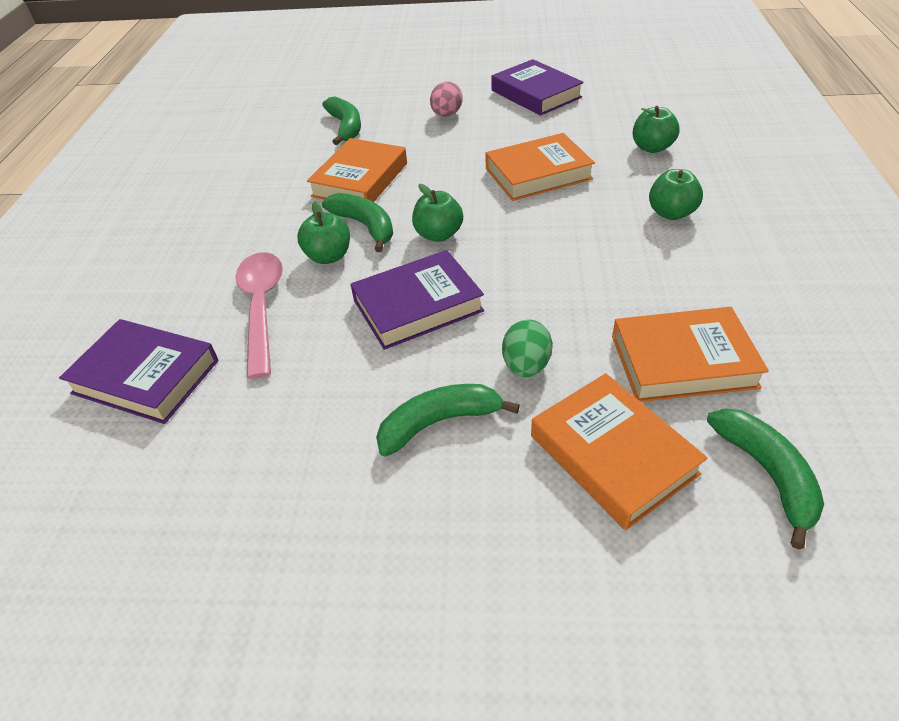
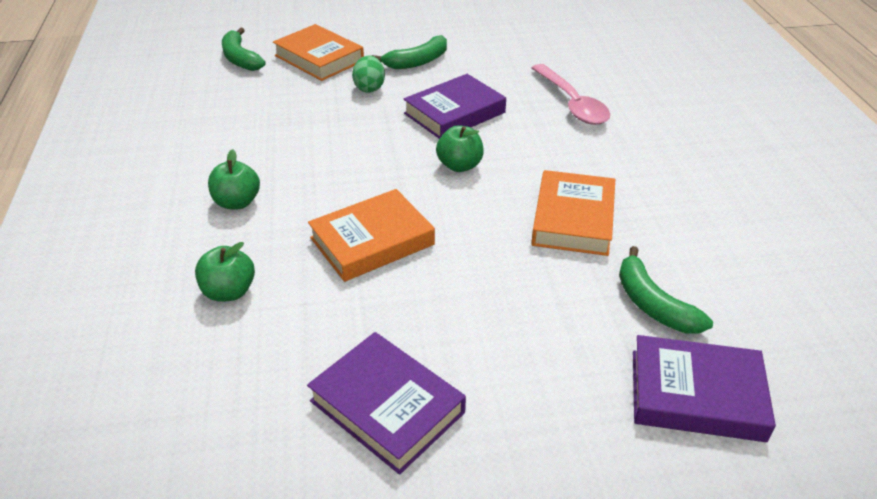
camera: 165 degrees right, 5 degrees down
(146, 377) = (612, 65): purple book -> purple book (696, 394)
(328, 256) = (548, 140): green apple -> none
(365, 226) = (533, 168): green banana -> none
(446, 115) = (518, 341): pink egg -> none
(683, 361) = (267, 97): orange book -> none

